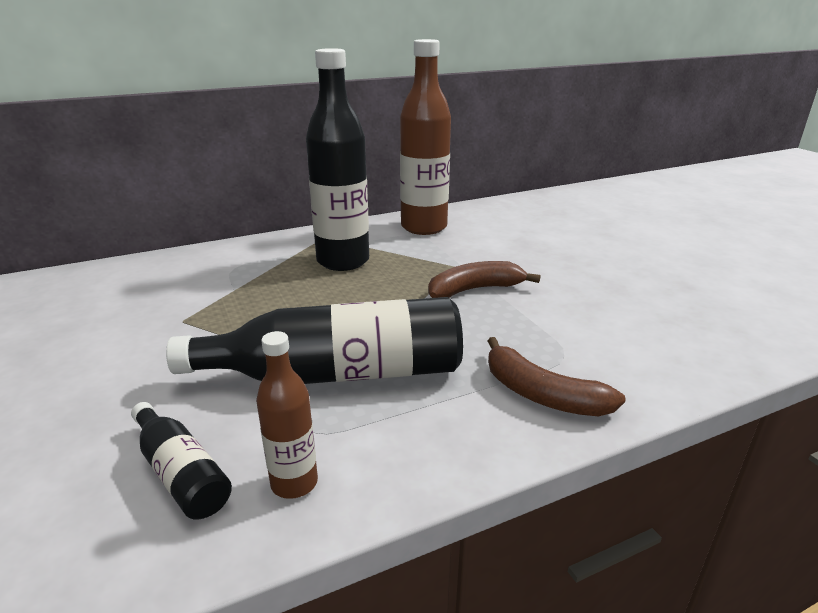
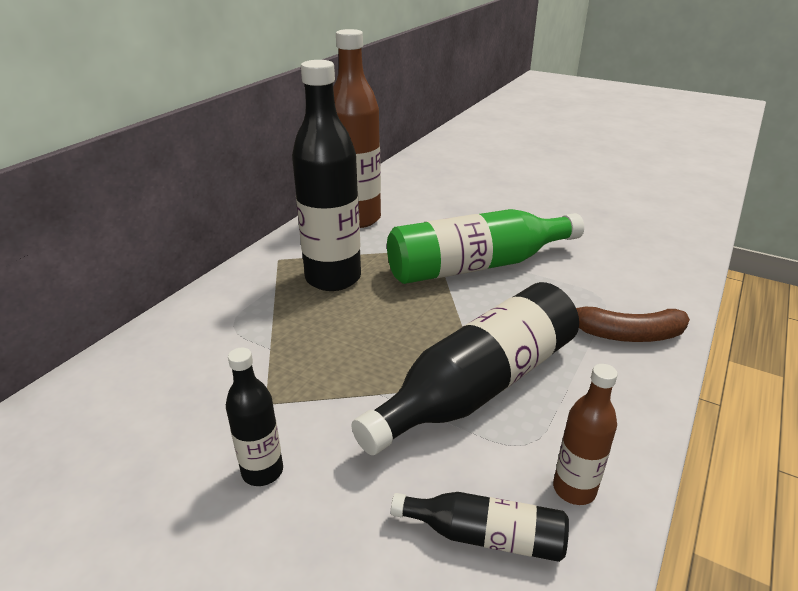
camera: 35 degrees left, 5 degrees up
(120, 358) = (262, 471): none -> black bottle
(475, 289) = (476, 266): brown banana -> green bottle

